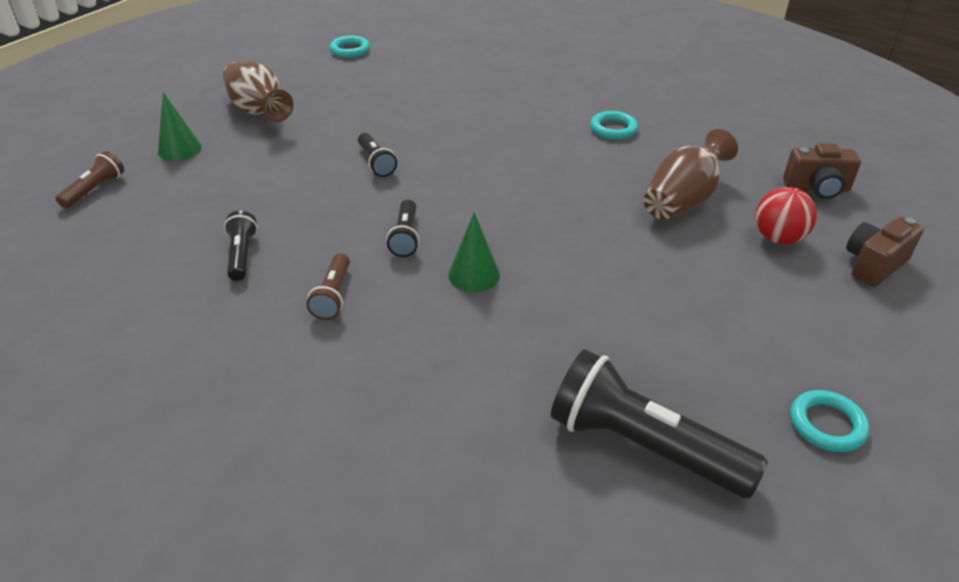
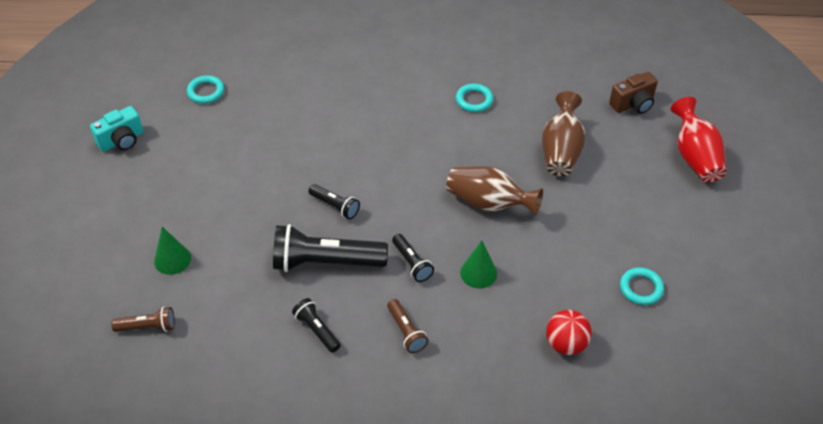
camera: 30 degrees left, 10 degrees up
(95, 190) = (148, 327): brown flashlight -> brown flashlight turned 90 degrees clockwise
(241, 59) = (122, 140): none -> turquoise camera
(258, 111) = (196, 193): brown vase -> brown vase (488, 203)
(643, 446) = (649, 343): black flashlight -> black flashlight (325, 262)
(778, 238) = (633, 158): red ball -> red ball (566, 344)
(827, 425) = (726, 283): turquoise ring -> turquoise ring (641, 288)
(873, 265) = (695, 156): brown camera -> red vase

